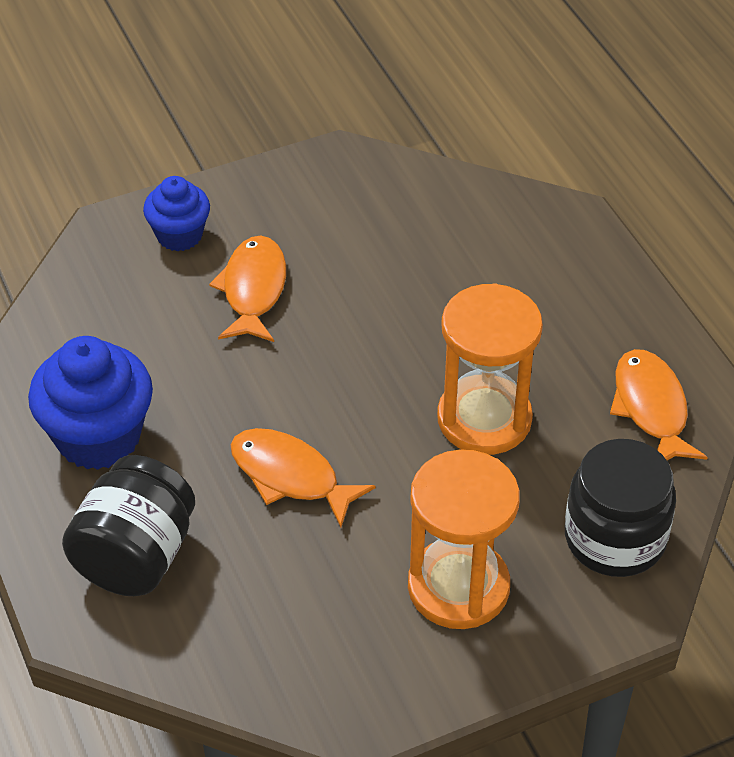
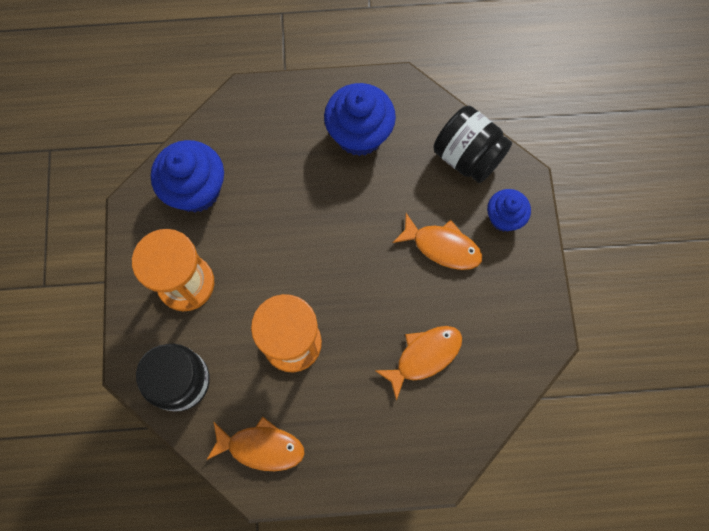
camera: 110 degrees right, 25 degrees up
(136, 556) = (273, 133): black jar -> black jar (467, 156)
(287, 633) = (196, 190): none -> blue cupcake
(290, 476) = (293, 223): orange fish -> orange fish (424, 356)

